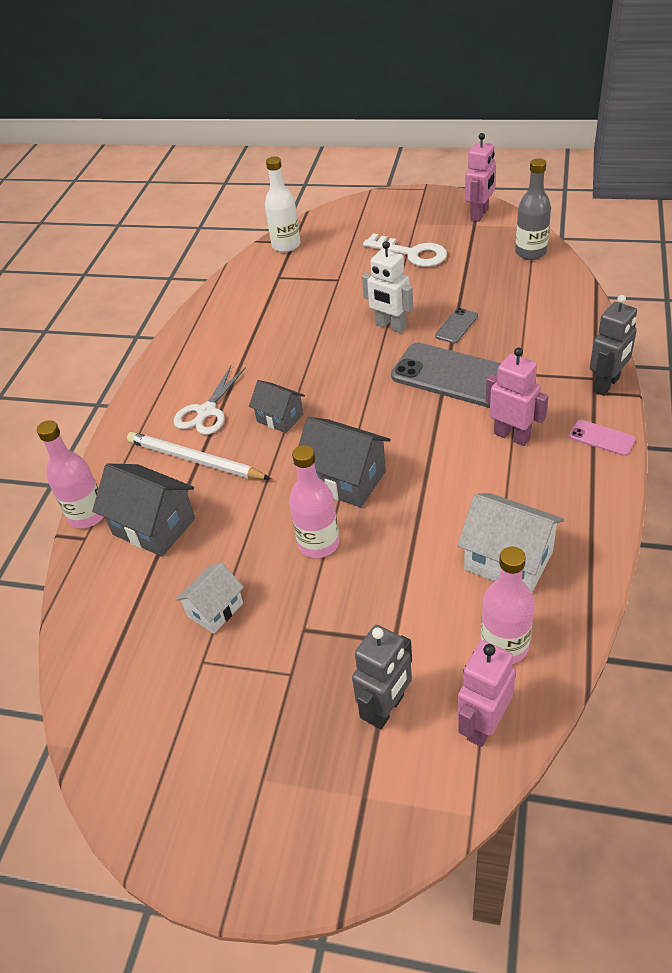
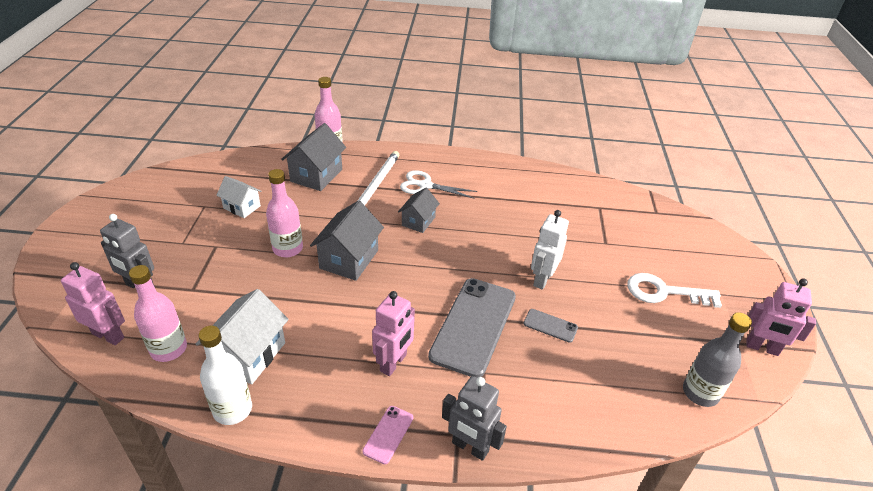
camera: 75 degrees right, 5 degrees down
(286, 245) = (649, 208): white bottle -> white bottle (232, 409)
(412, 253) = (664, 292): white key -> white key turned 75 degrees clockwise

